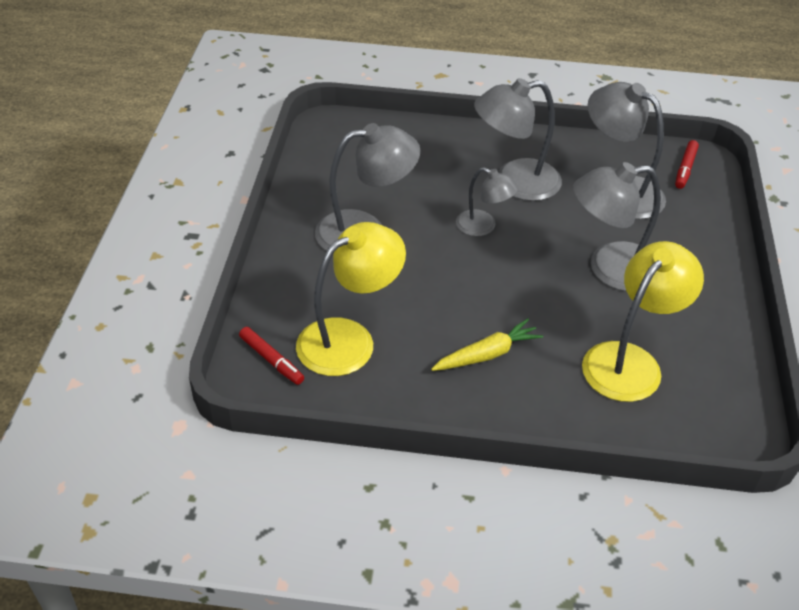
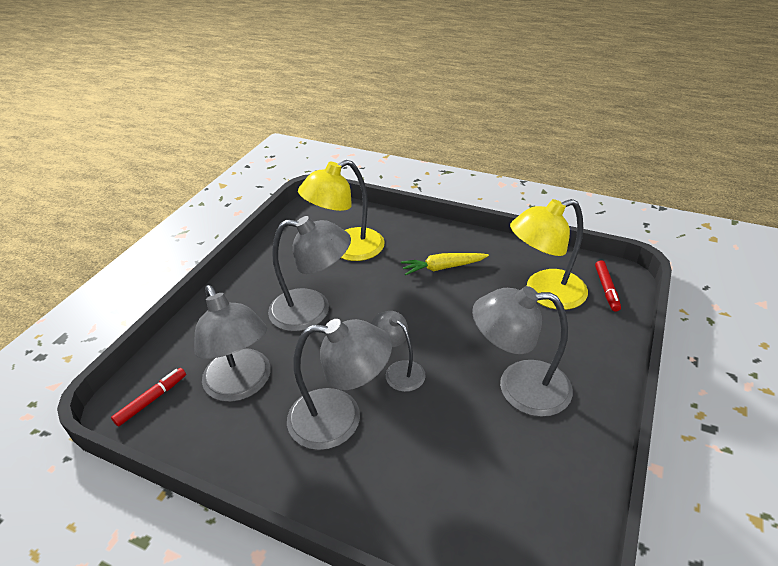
camera: 160 degrees left, 5 degrees down
(271, 359) = (606, 289): red marker -> red marker turned 150 degrees counterclockwise

